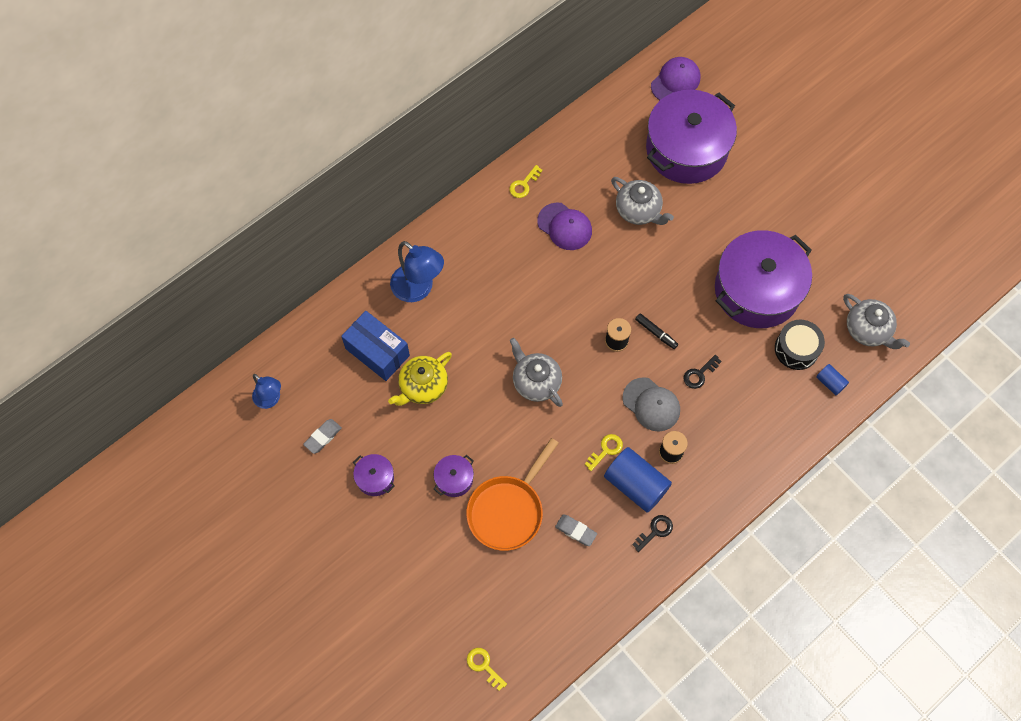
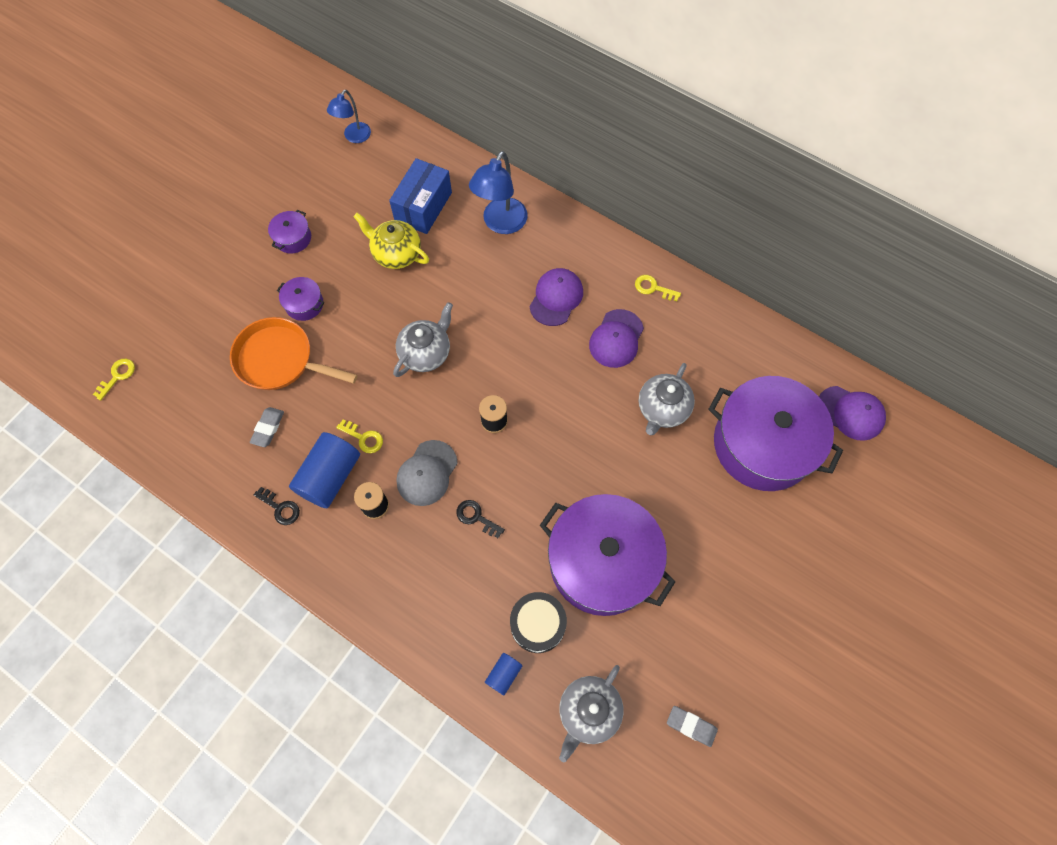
camera: 75 degrees right, 0 degrees up
(323, 437) = (326, 186): grey eraser -> grey eraser (691, 726)
(511, 263) = (556, 298): none -> purple cap
(656, 333) = (515, 460): black marker -> none

